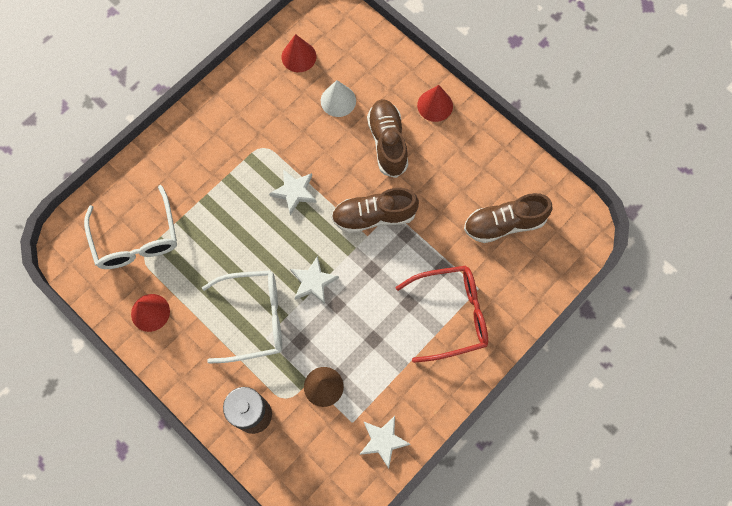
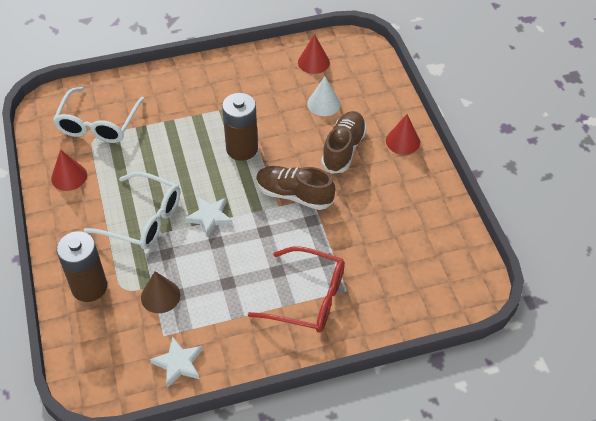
camera: 30 degrees right, 20 degrees down
(294, 192) = (242, 149): white star -> brown battery
(504, 224) = (404, 253): brown shoe -> none

